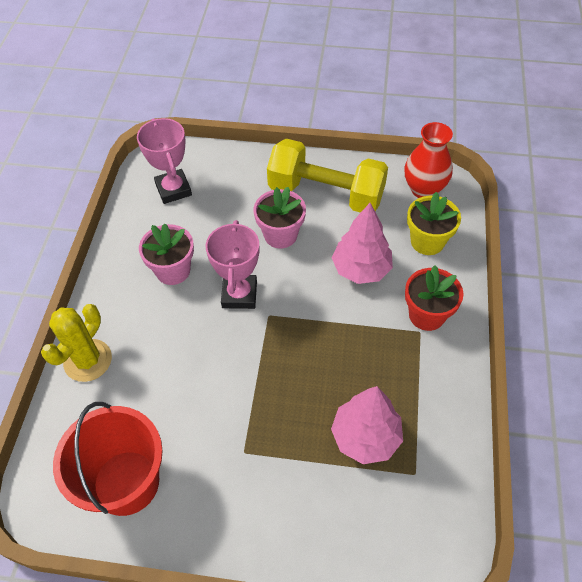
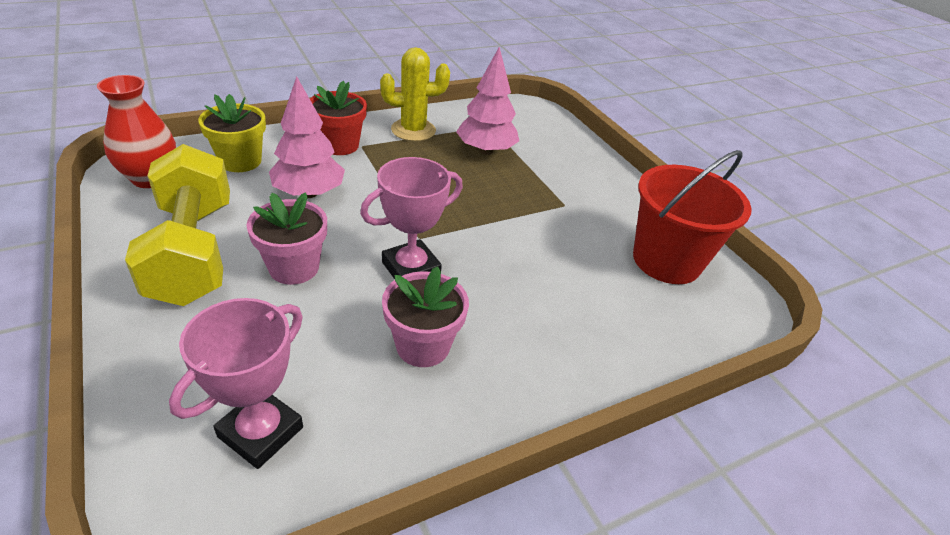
camera: 130 degrees left, 15 degrees down
(88, 360) = (608, 359): yellow cactus -> yellow cactus (413, 130)

